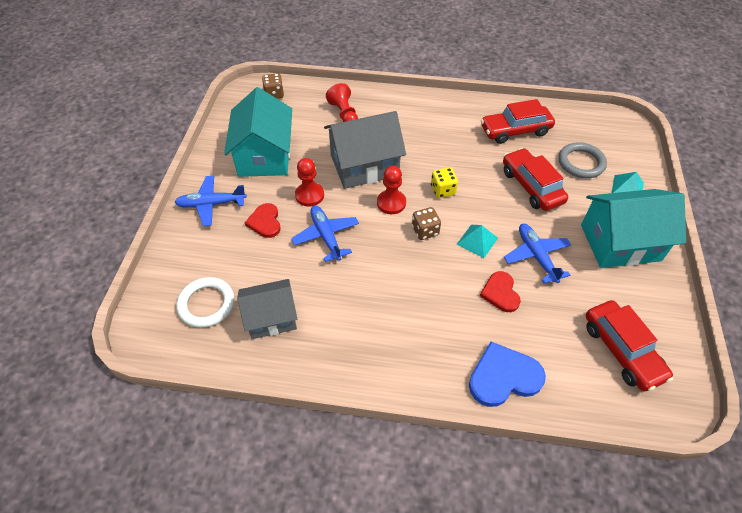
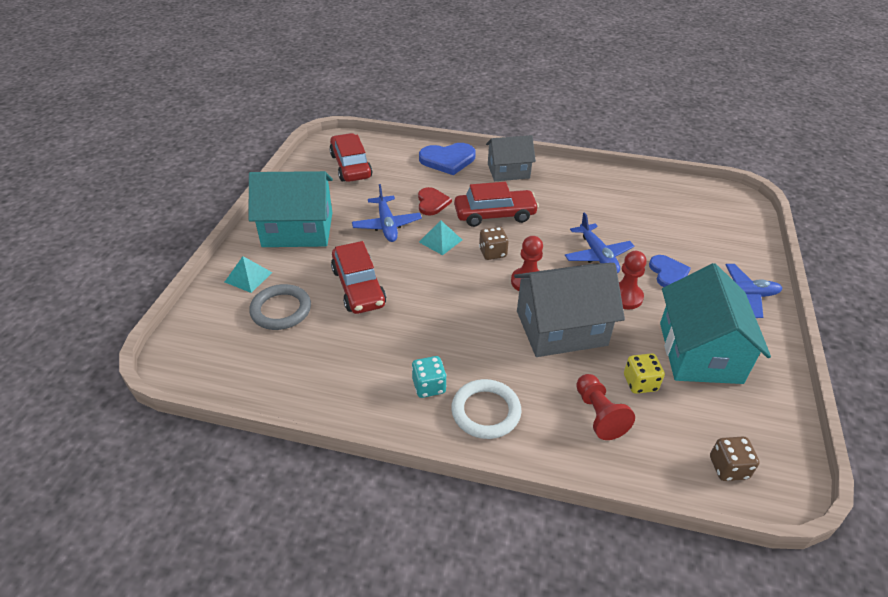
camera: 175 degrees left, 10 degrees down
(206, 304) = (696, 213): white ring -> white ring (486, 411)
(265, 222) = (668, 273): red heart -> blue heart
(271, 318) = (634, 201): grey house -> grey house (508, 171)
(443, 190) = (465, 291): yellow dice -> yellow dice (640, 383)
(453, 121) = (429, 386): none -> turquoise dice
(515, 130) = (342, 362): red car -> red car (495, 215)

